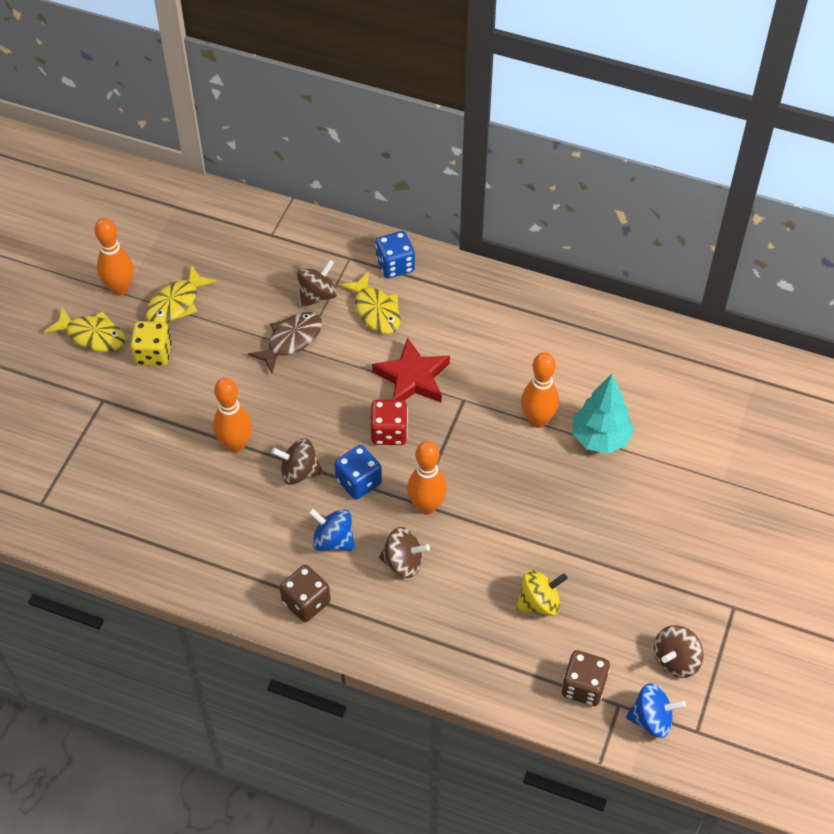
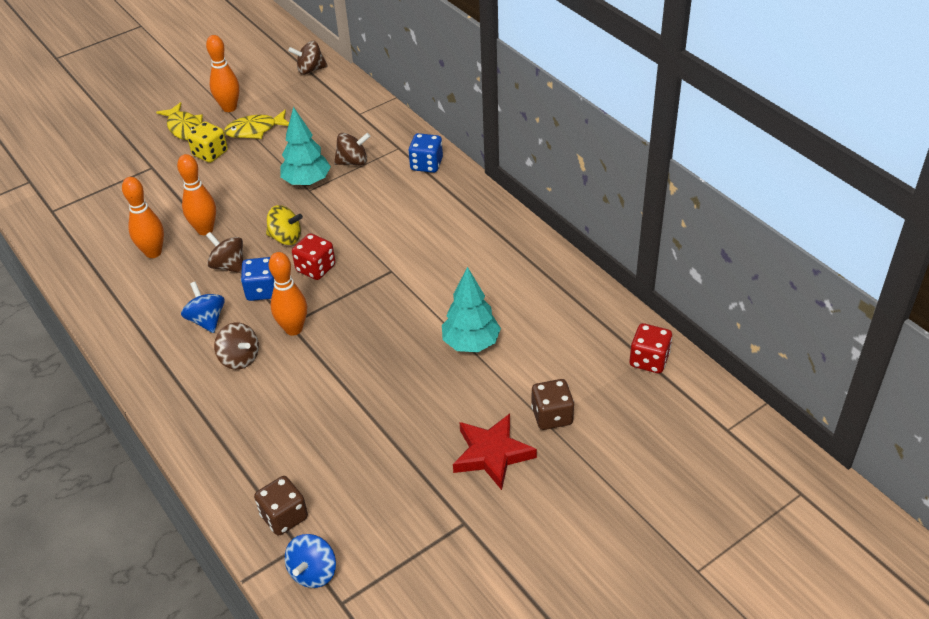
camera: 35 degrees right, 10 degrees down
(291, 340) = (307, 182): brown fish -> turquoise tree
(306, 602) = (148, 351): brown dice -> brown dice (552, 416)
(375, 310) = (384, 187): yellow fish -> none
(412, 378) = (367, 240): red star -> red star (492, 454)
(537, 420) = (433, 309): orange bowling pin -> orange bowling pin (153, 252)
(539, 602) = (310, 437): yellow spinning top -> yellow spinning top (286, 238)
(651, 719) = (313, 572): blue spinning top -> blue spinning top turned 75 degrees clockwise
(675, 660) = (376, 538): brown spinning top -> brown spinning top (310, 70)
(760, 378) = (649, 360): none -> red dice

